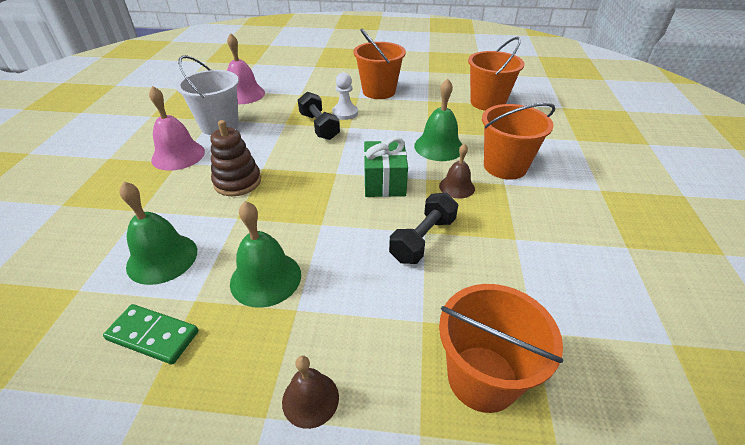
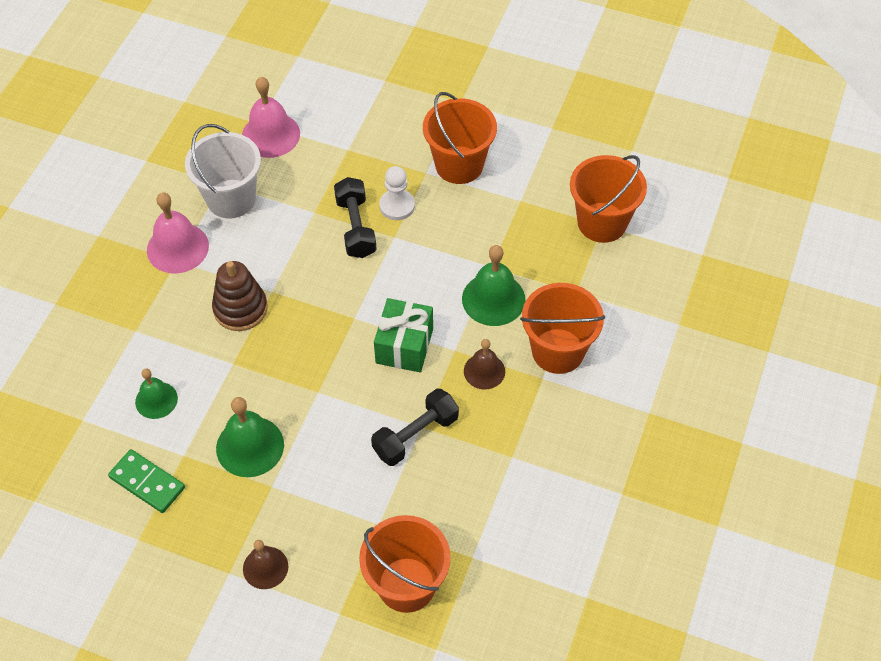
camera: 15 degrees right, 15 degrees up
(162, 258) = (156, 400): green bell -> green bell, size x0.64

